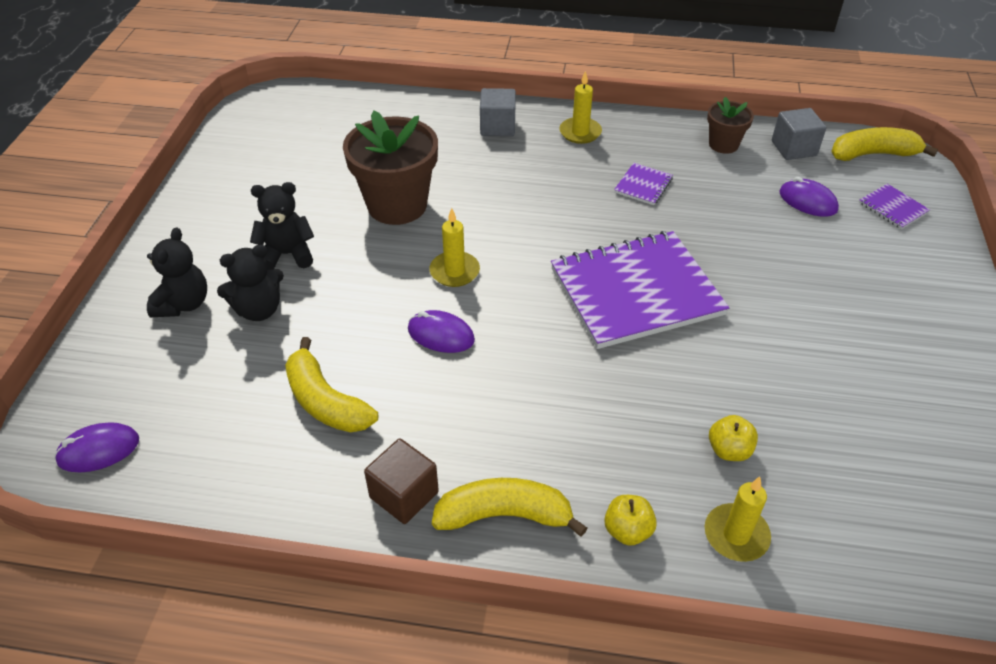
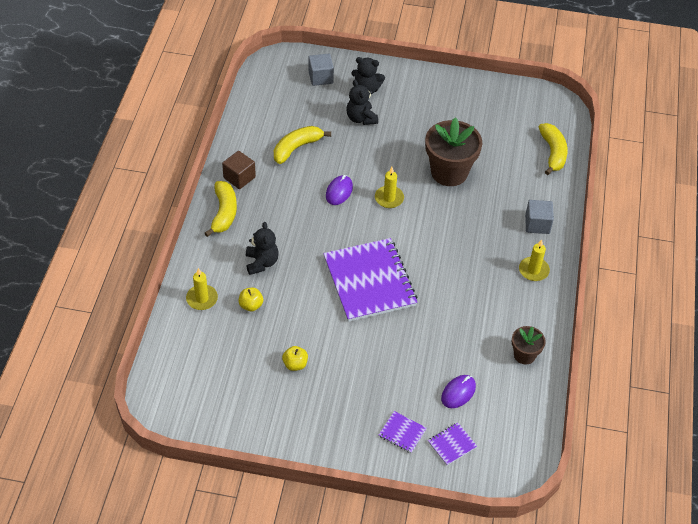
camera: 90 degrees right, 5 degrees up
(98, 450) = (275, 74): purple mouse -> none
(287, 254) = (404, 126): black teddy bear -> black teddy bear (261, 262)
(627, 530) = (210, 257): yellow apple -> yellow apple (295, 364)
(643, 185) = (473, 299): purple notebook -> purple notebook (402, 433)
(793, 148) = (522, 399): grey cube -> grey cube (320, 77)
(873, 154) = (518, 451): yellow banana -> yellow banana (553, 153)

